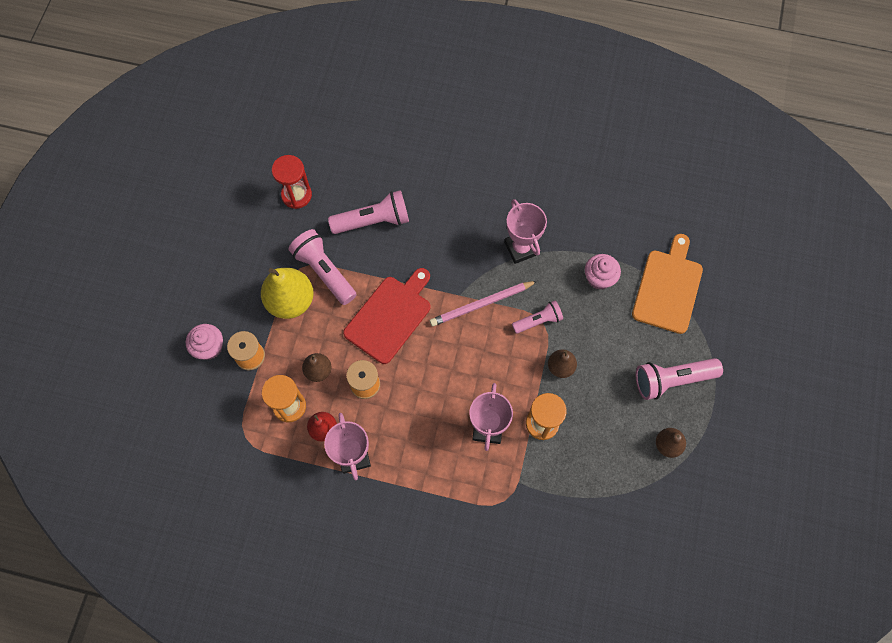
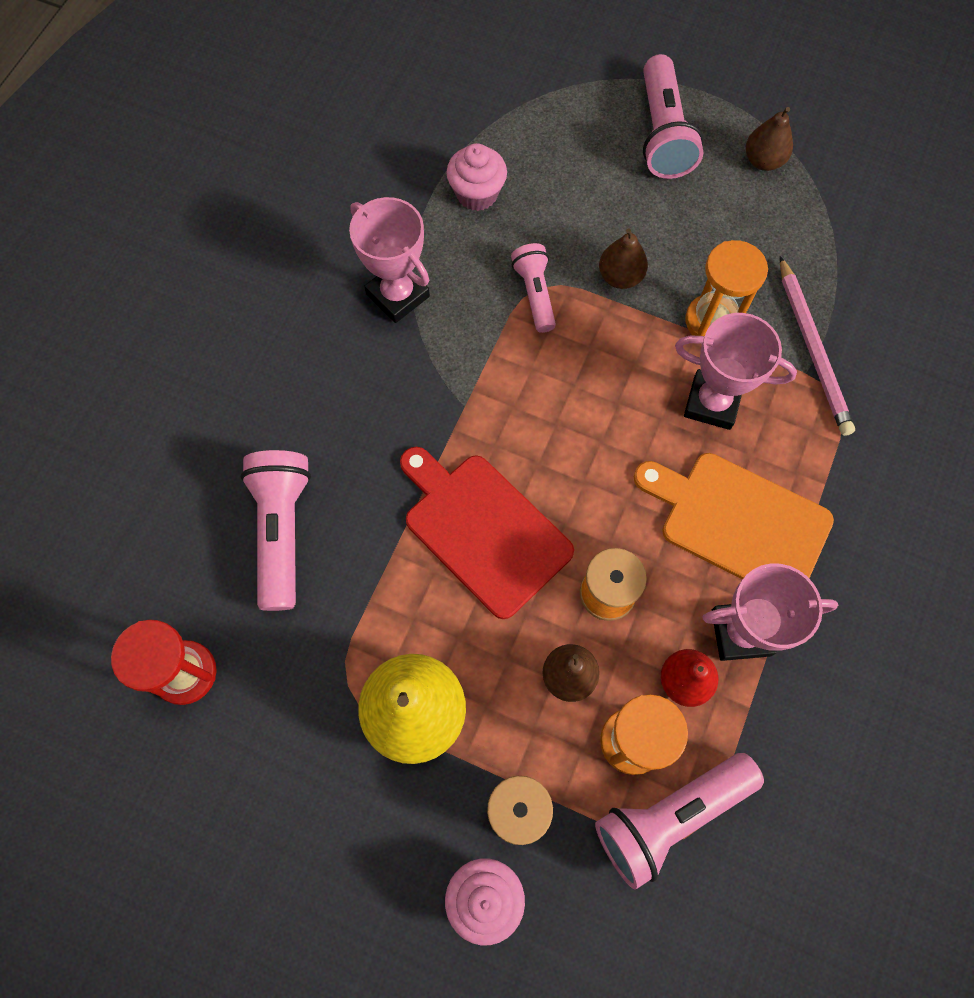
camera: 80 degrees left, 0 degrees up
(324, 271) = (366, 638): pink flashlight -> pink flashlight (670, 816)
(481, 304) = (489, 374): pink pencil -> pink pencil (813, 349)
(521, 248) = (398, 295): pink trophy -> pink trophy turned 60 degrees clockwise
(668, 288) = (512, 107): orange cutting board -> orange cutting board (738, 522)

